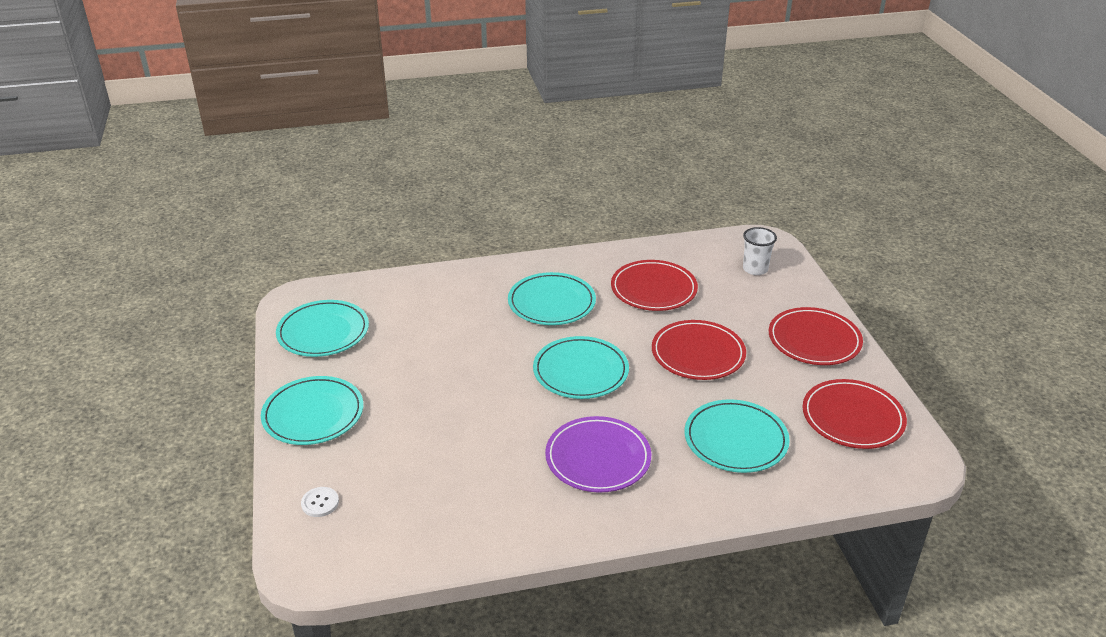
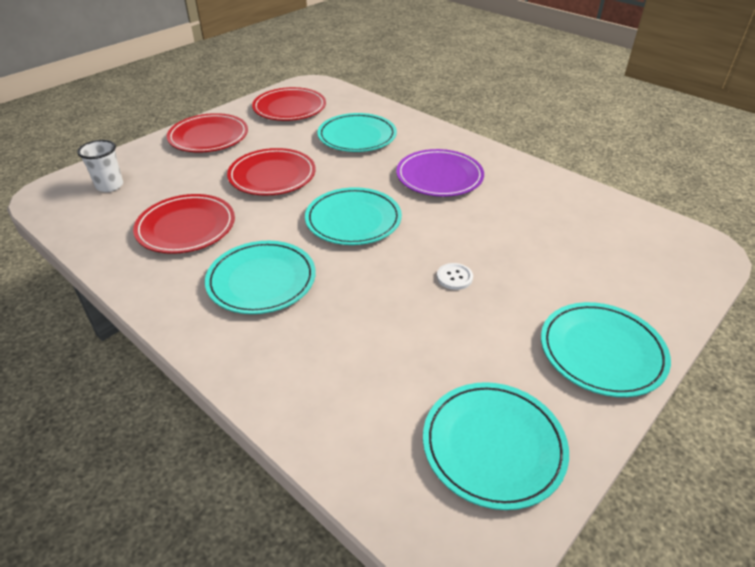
camera: 125 degrees left, 5 degrees up
(320, 503) = (661, 277): white button -> white button (454, 277)

